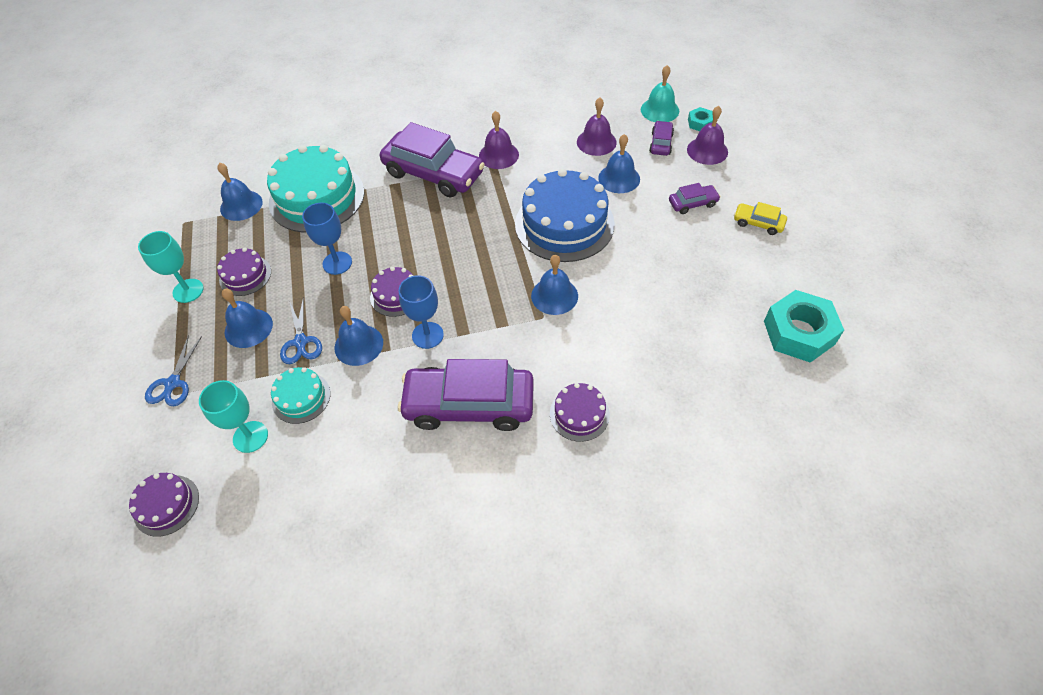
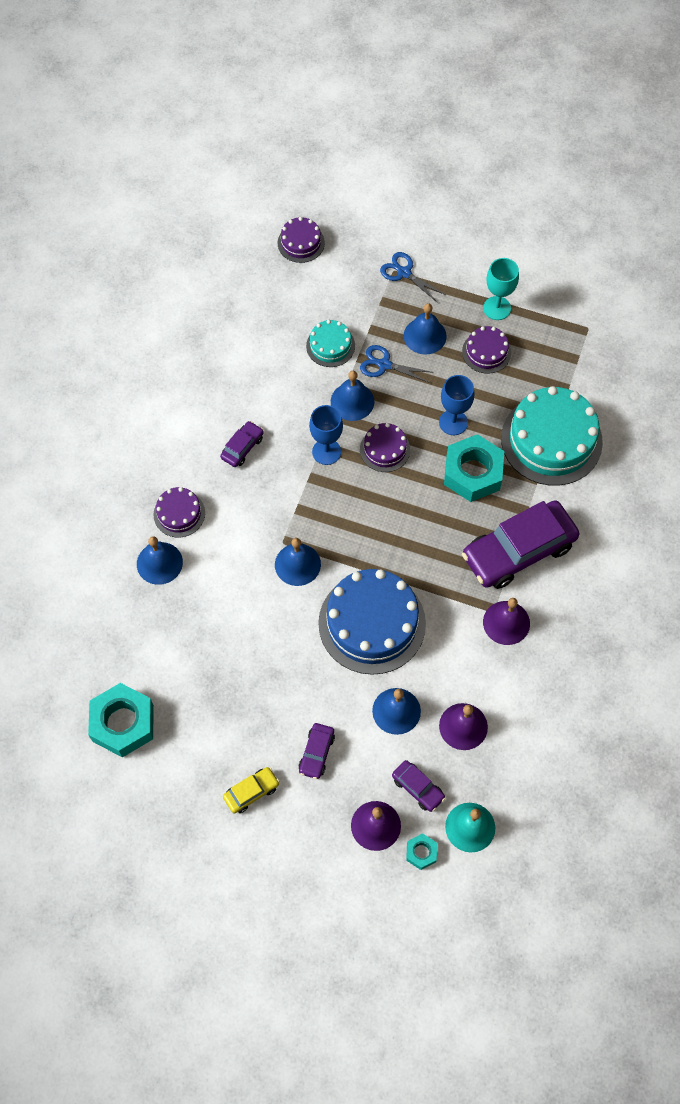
camera: 120 degrees right, 10 degrees up
(241, 205) = (581, 377): blue bell -> blue bell (159, 563)
(250, 437) = (319, 304): turquoise goblet -> none
(381, 228) = (473, 473): none -> turquoise nut
(469, 404) = (242, 447): purple car -> purple car, size x0.45

